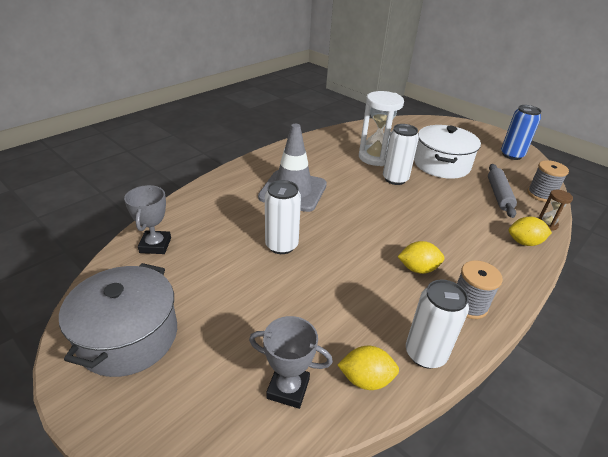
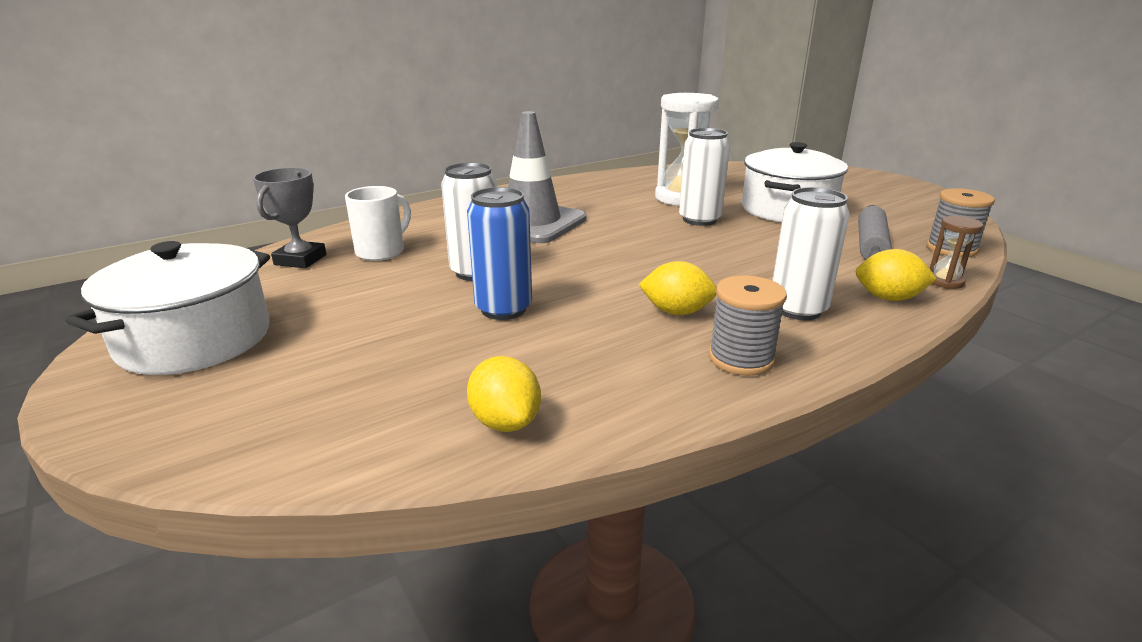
camera: 15 degrees right, 10 degrees down
(128, 336) = (195, 339): grey pot -> white pot
(208, 231) = (382, 252): none -> white mug
(288, 388) = (375, 417): grey trophy -> none
(366, 379) = (505, 422): yellow lemon -> yellow lemon turned 45 degrees clockwise
(425, 354) = (627, 405): white can -> white can (798, 309)
(511, 155) = (919, 205): blue can -> blue can (503, 309)

